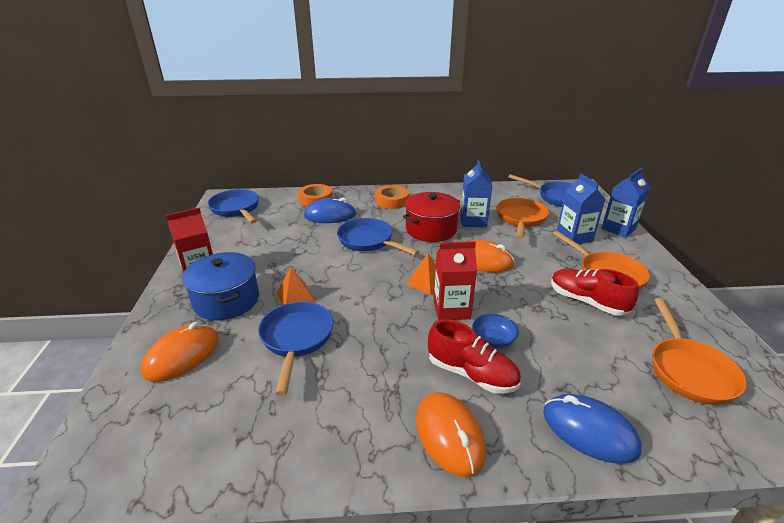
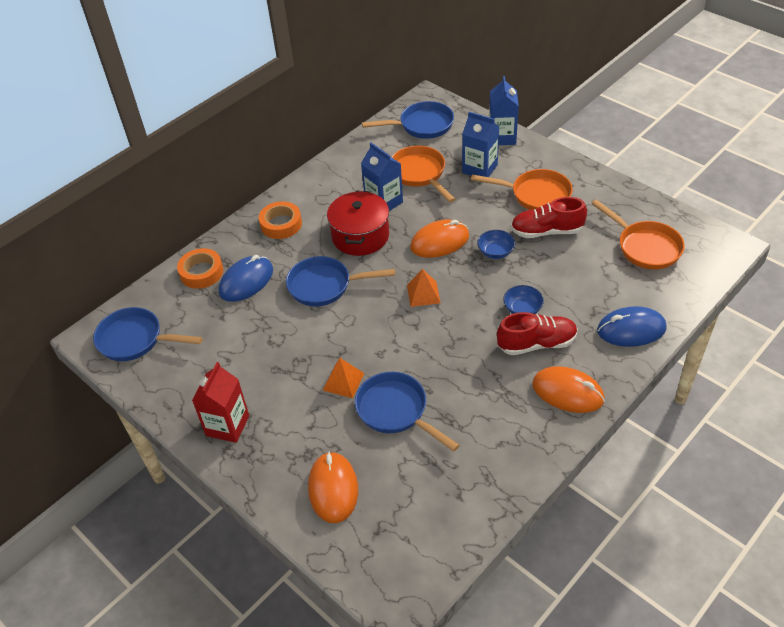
camera: 40 degrees left, 15 degrees up
(226, 300) = (292, 427): blue pot -> none
(451, 309) = (469, 304): red carton -> none
(520, 290) = (495, 252): none -> blue bowl

